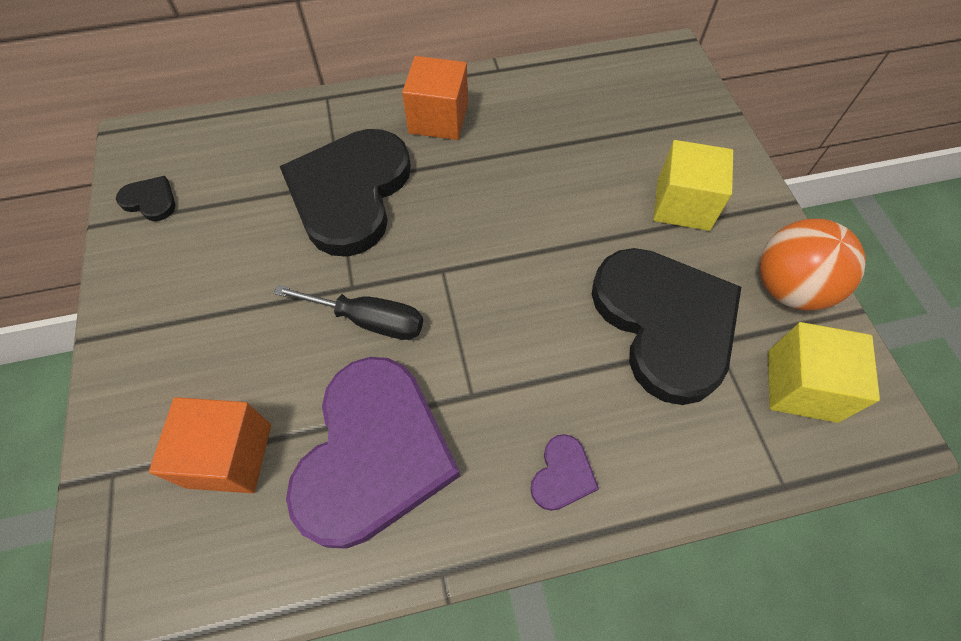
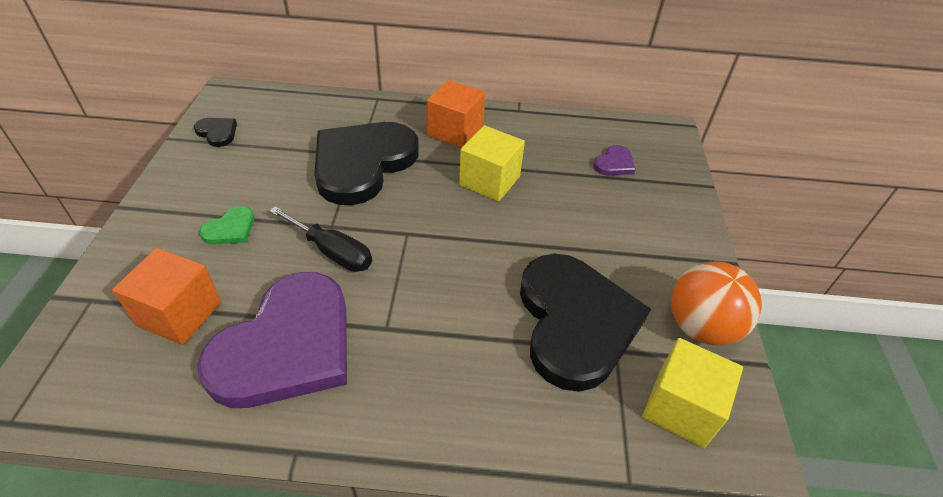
camera: 15 degrees right, 15 degrees down
(234, 327) = (230, 229): none -> green heart
(562, 475) = (432, 410): purple heart -> purple heart (614, 163)
(683, 204) = (631, 239): yellow cube -> yellow cube (489, 181)

